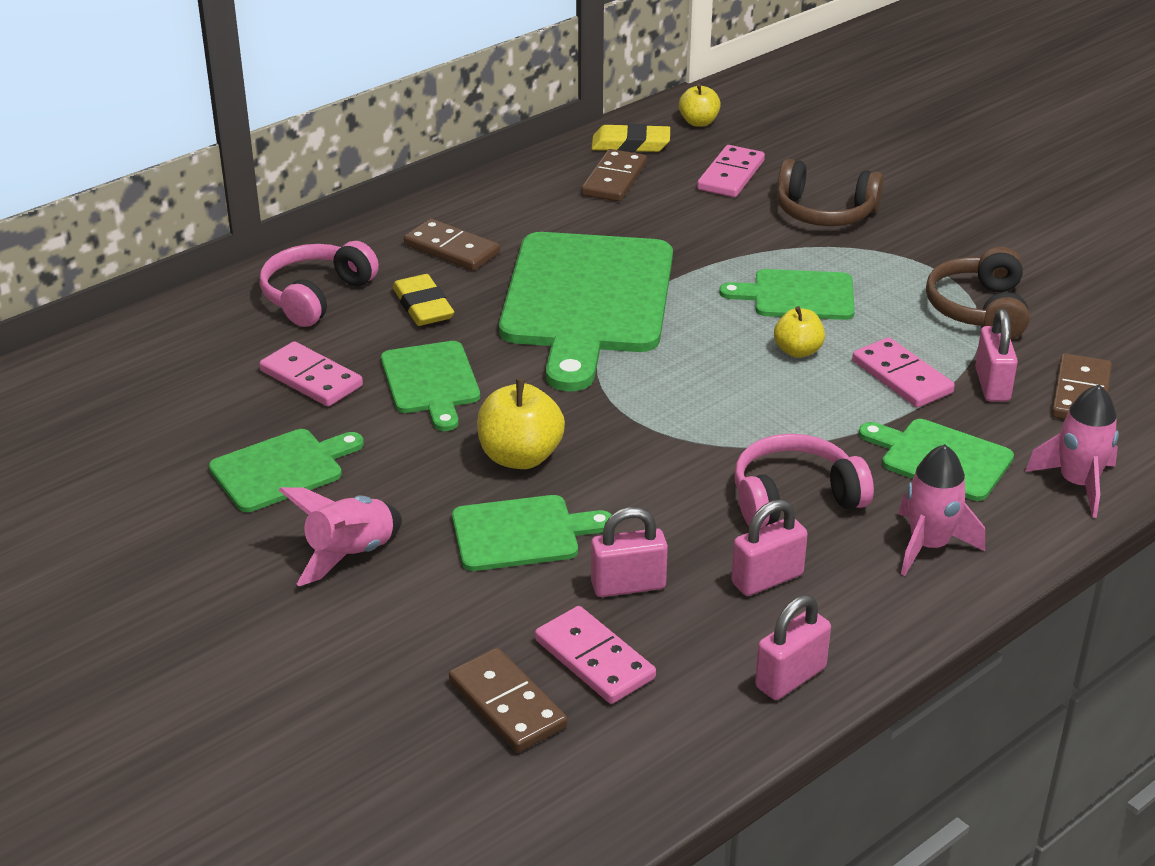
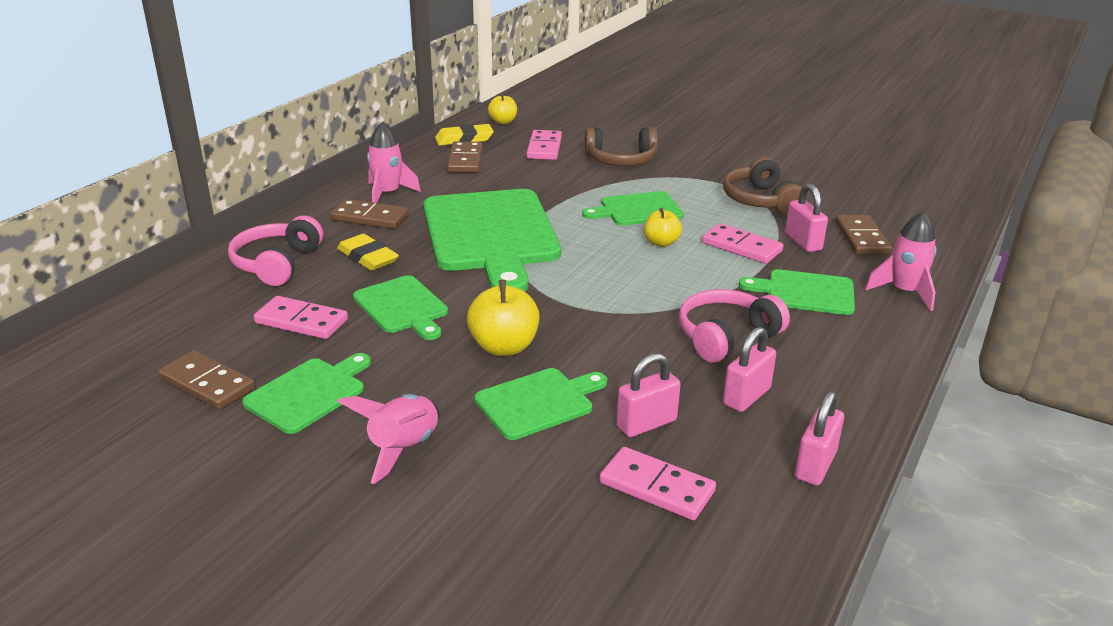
camera: 20 degrees left, 5 degrees down
(507, 704) = (608, 542): brown domino -> brown domino (207, 384)
(929, 545) = (841, 350): pink rocket -> pink rocket (388, 194)

